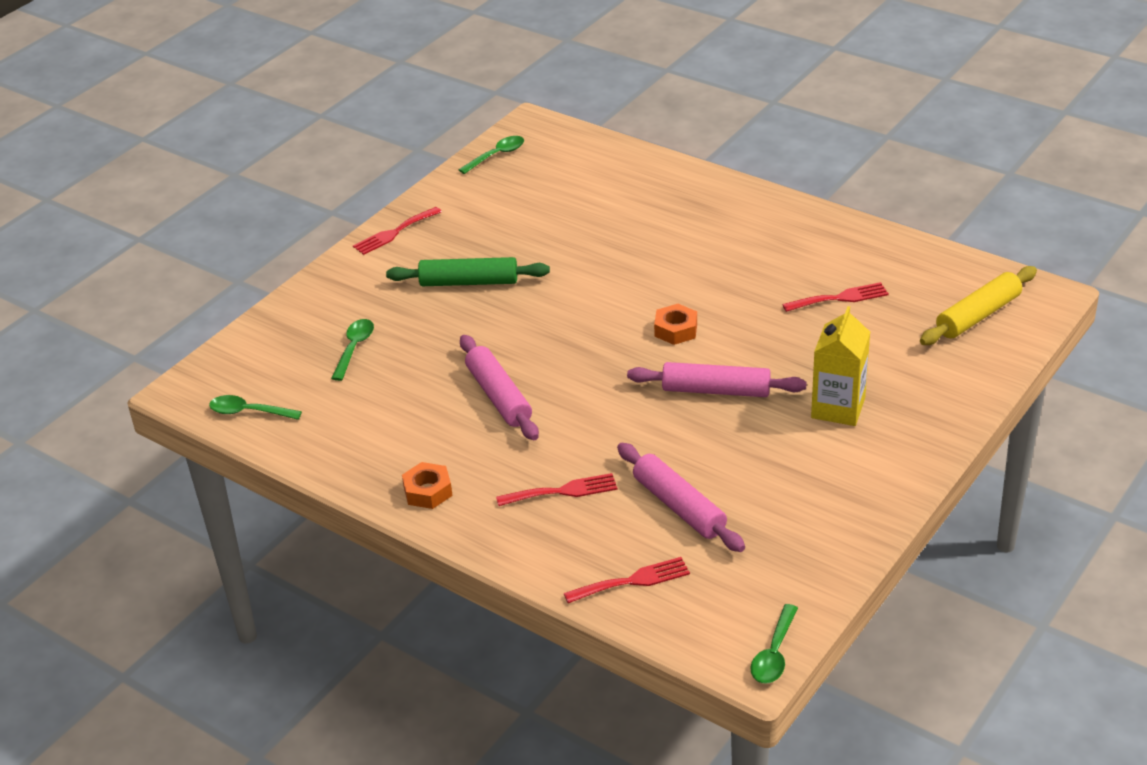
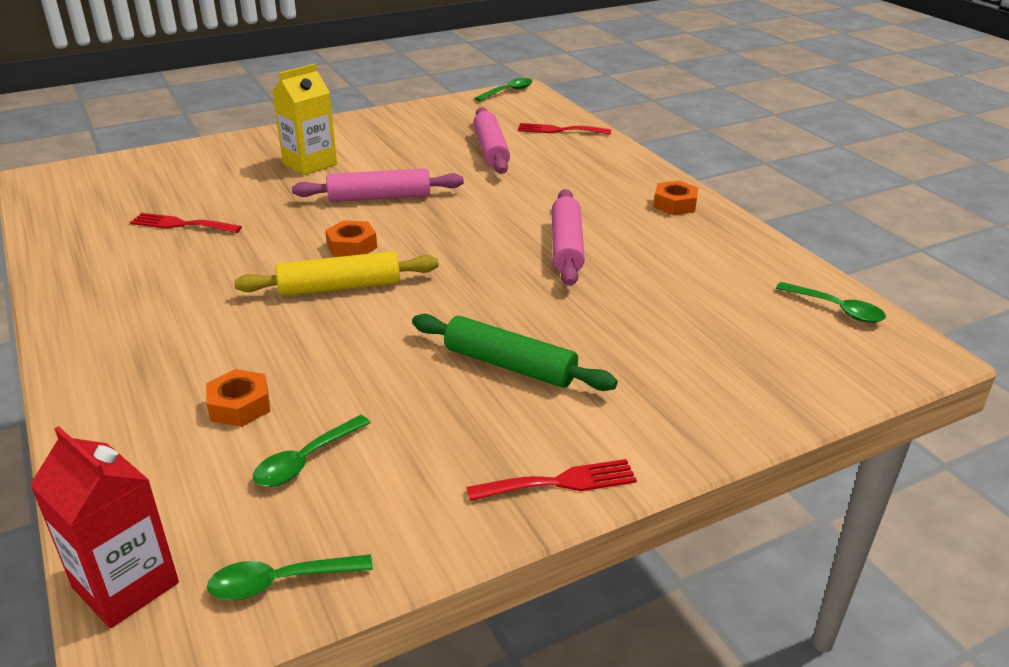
camera: 155 degrees left, 5 degrees down
(354, 348) = (693, 335): green spoon -> green spoon (305, 460)
(562, 133) = (125, 585): none -> red carton
(562, 491) = (566, 177): red fork -> none
(607, 205) = (240, 406): none -> orange nut
(716, 390) = (379, 197): pink rolling pin -> pink rolling pin turned 45 degrees counterclockwise
(978, 316) = (112, 181): yellow rolling pin -> yellow rolling pin (340, 287)

